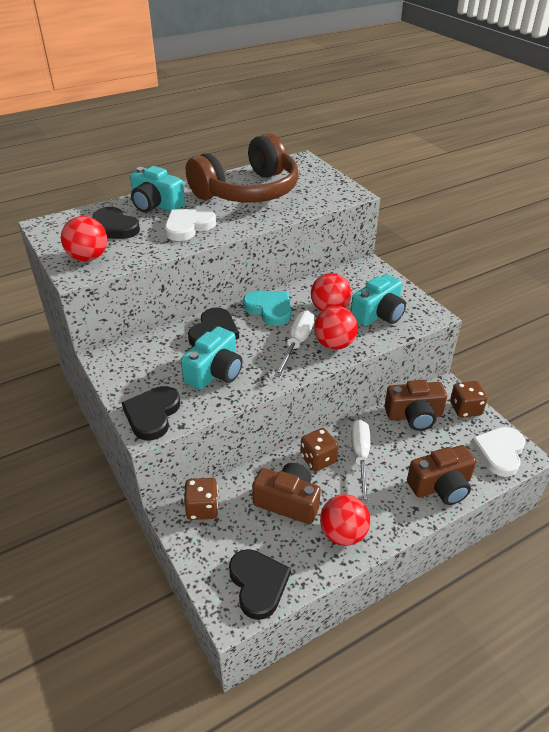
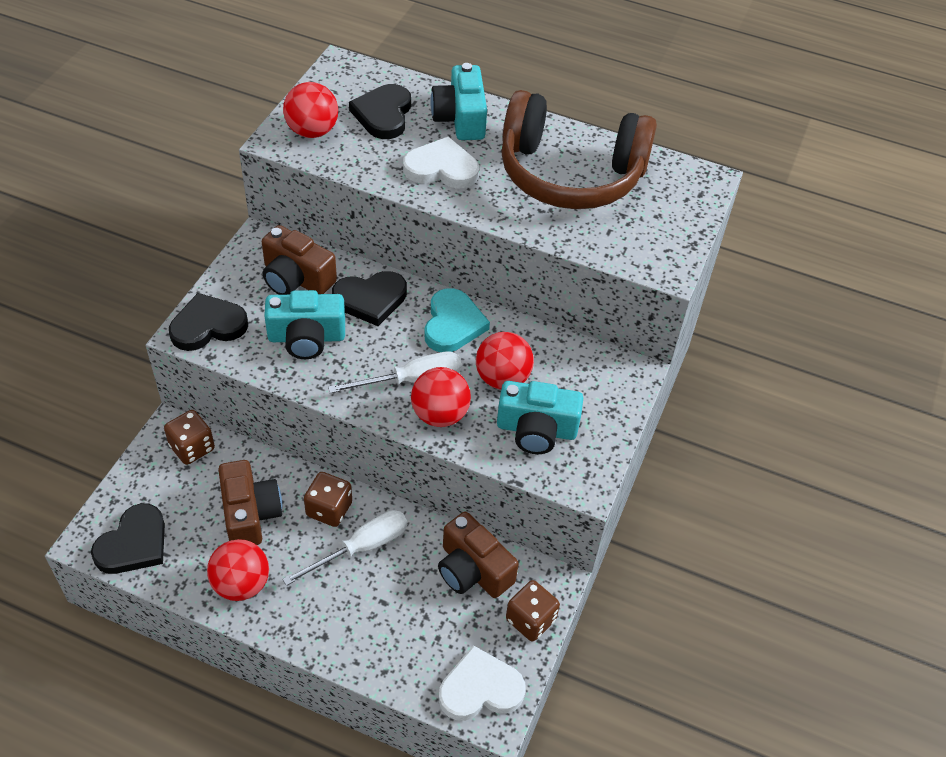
camera: 50 degrees right, 10 degrees up
(441, 486) = (376, 647): brown camera -> brown camera (296, 278)

